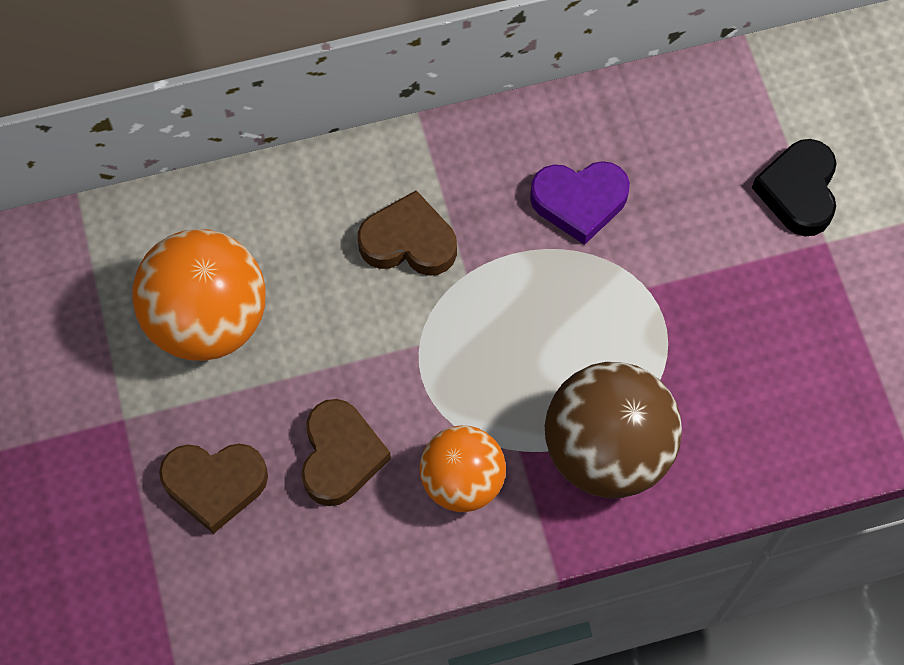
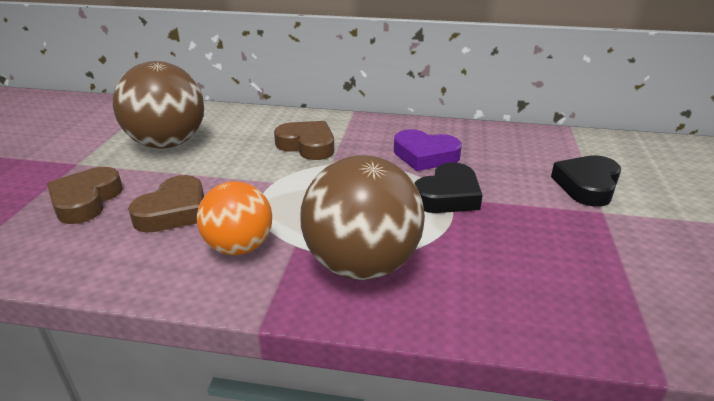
camera: 25 degrees right, 35 degrees down
(208, 320) = (168, 143): orange ball -> brown ball
(215, 484) = (86, 200): brown heart -> brown heart turned 75 degrees clockwise
(644, 285) = (448, 196): none -> black heart

